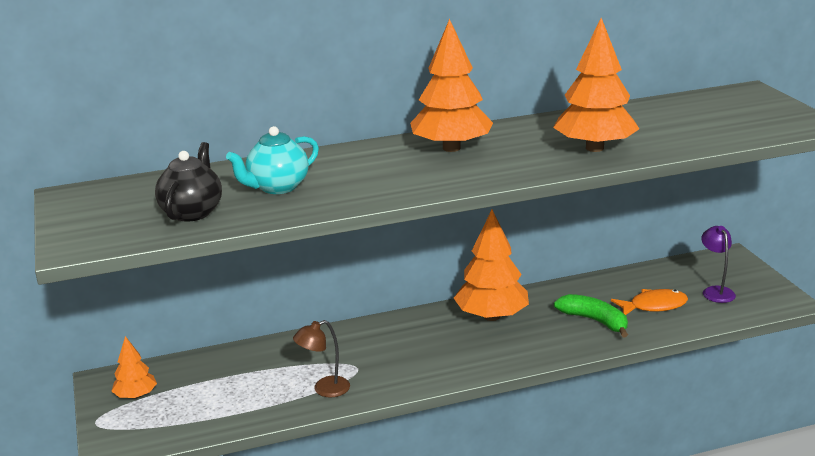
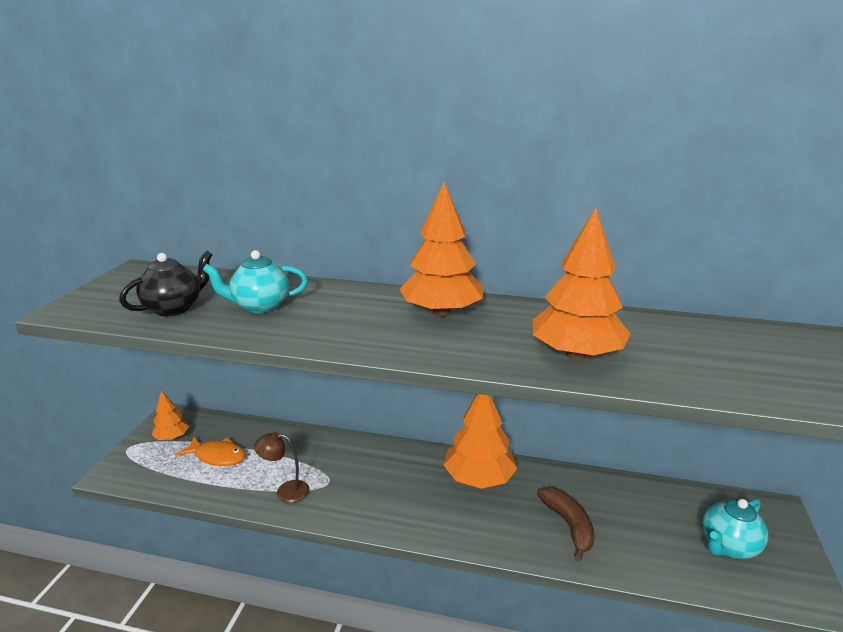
camera: 30 degrees right, 0 degrees up
(594, 321) = (568, 525): green banana -> brown banana
(654, 306) = (643, 535): orange fish -> orange fish (217, 456)
(715, 291) = (728, 546): purple lamp -> turquoise teapot

